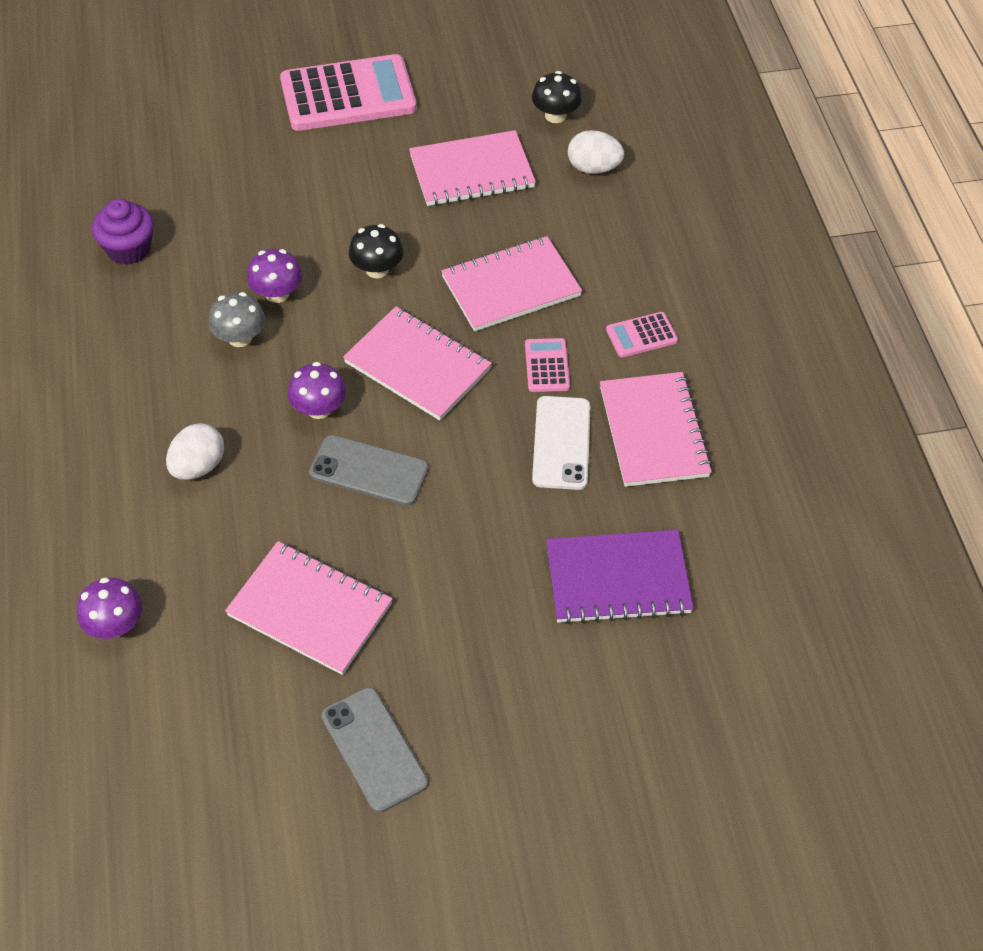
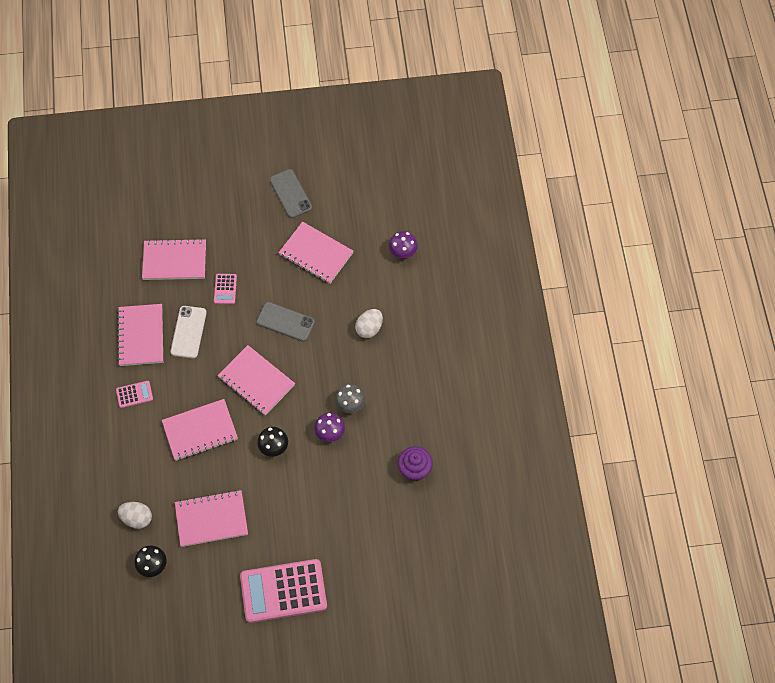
camera: 175 degrees left, 10 degrees up
(319, 409) = (309, 358): purple mushroom -> none
(547, 366) = (188, 378): pink calculator -> pink calculator (225, 289)
(618, 579) = (174, 261): purple notebook -> pink notebook

